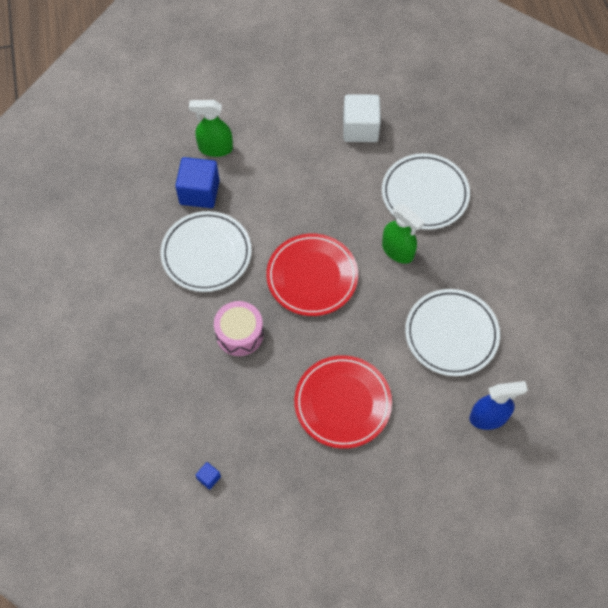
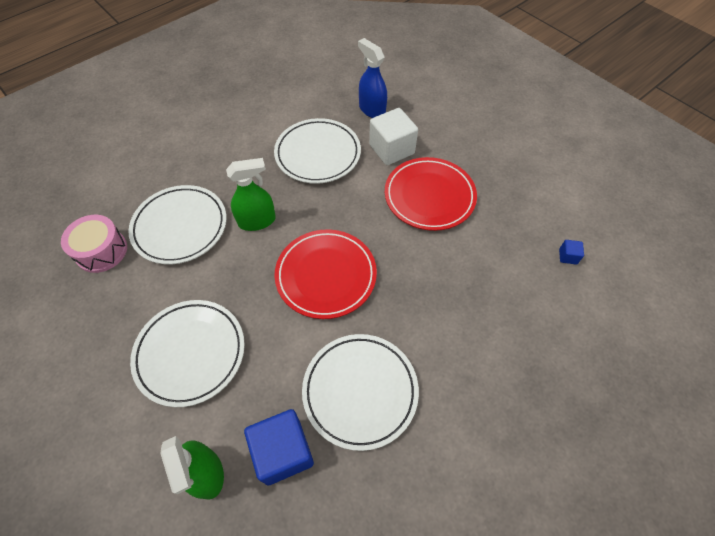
camera: 120 degrees left, 5 degrees down
(239, 334) = (426, 306): pink drum -> pink drum (101, 251)
(303, 165) = (190, 353): none -> white plate
(360, 128) = (114, 320): white cube -> white cube (391, 149)
(398, 251) = (257, 221): green spray bottle -> green spray bottle turned 60 degrees clockwise

